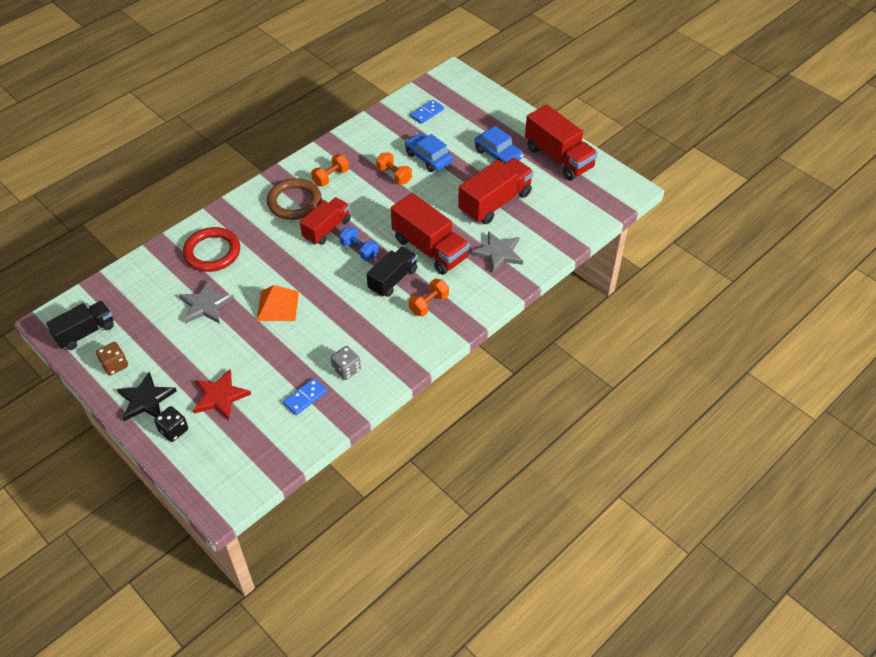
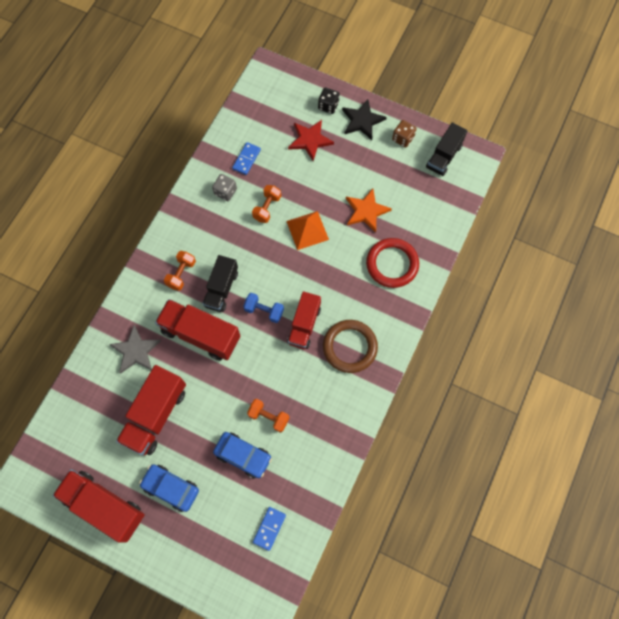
camera: 160 degrees right, 20 degrees up
(205, 305) = (366, 211): grey star -> orange star
(331, 177) = (330, 392): orange dumbbell -> orange dumbbell (267, 208)

